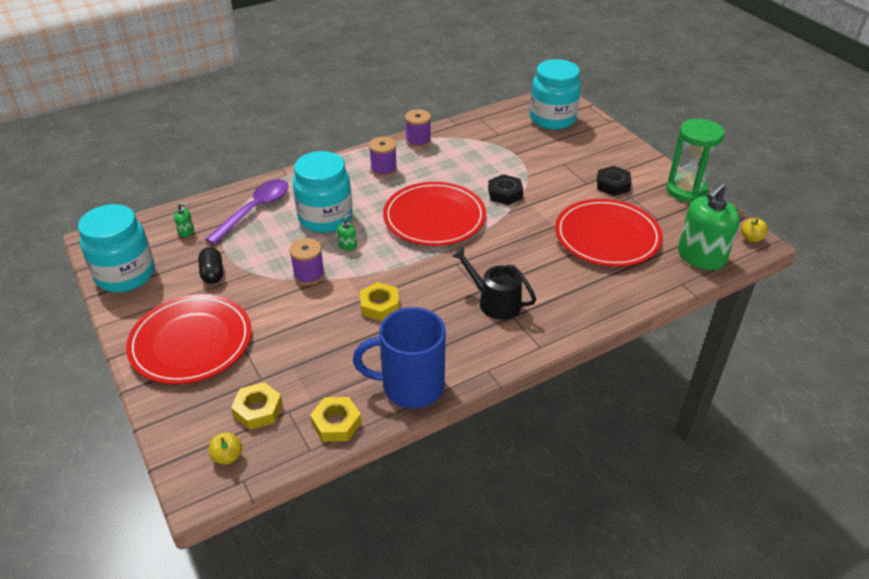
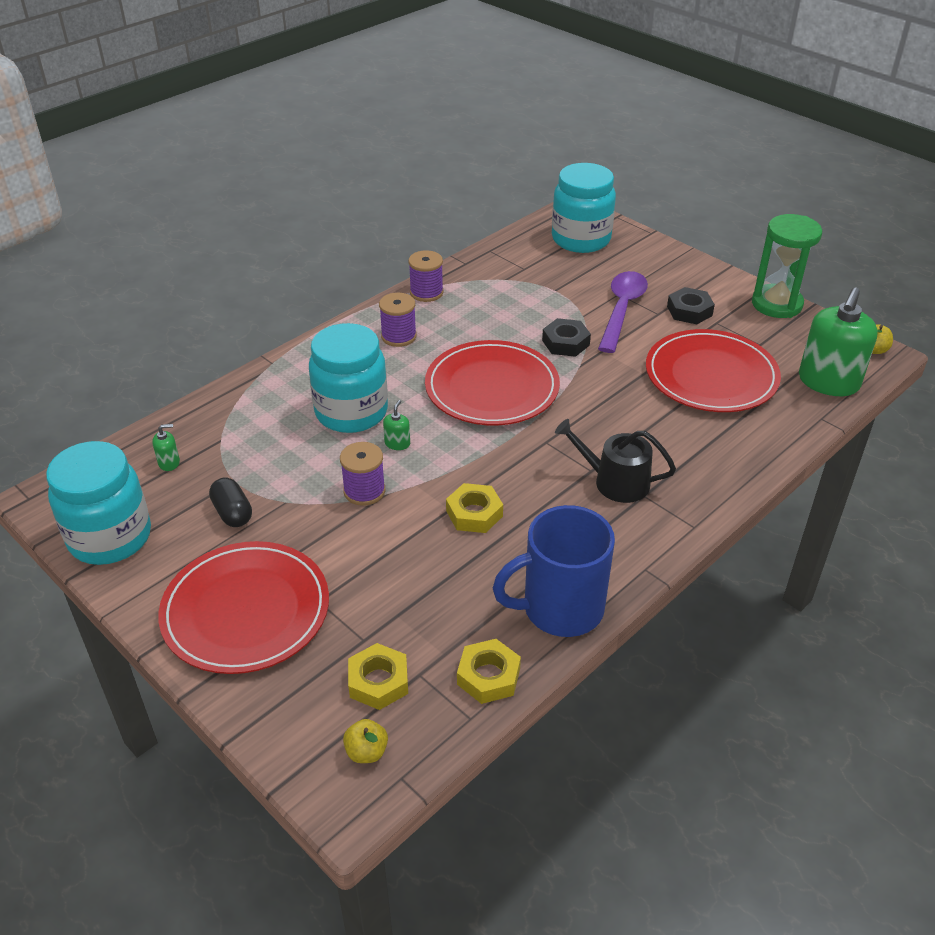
camera: 15 degrees left, 0 degrees up
(254, 210) = (251, 418): purple spoon -> purple spoon (622, 310)

